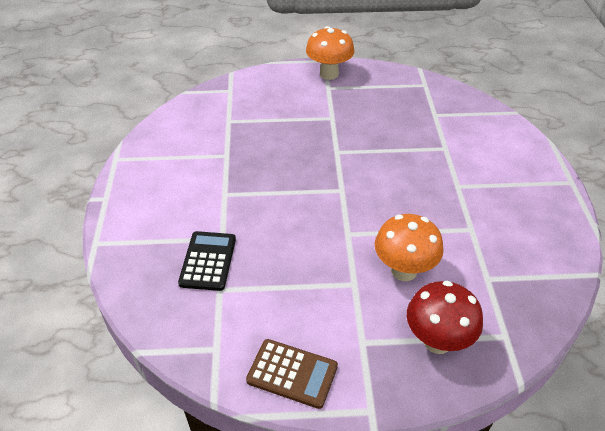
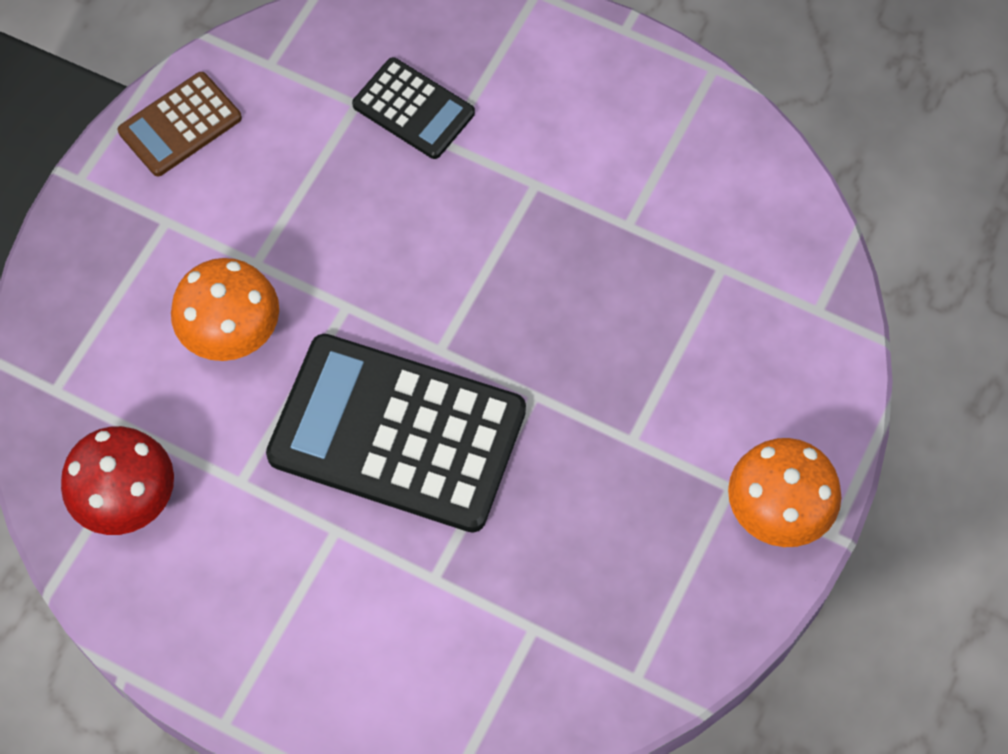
camera: 120 degrees right, 20 degrees up
(395, 186) = (397, 433): none -> black calculator
(437, 341) = (106, 305): red mushroom -> red mushroom (129, 503)

